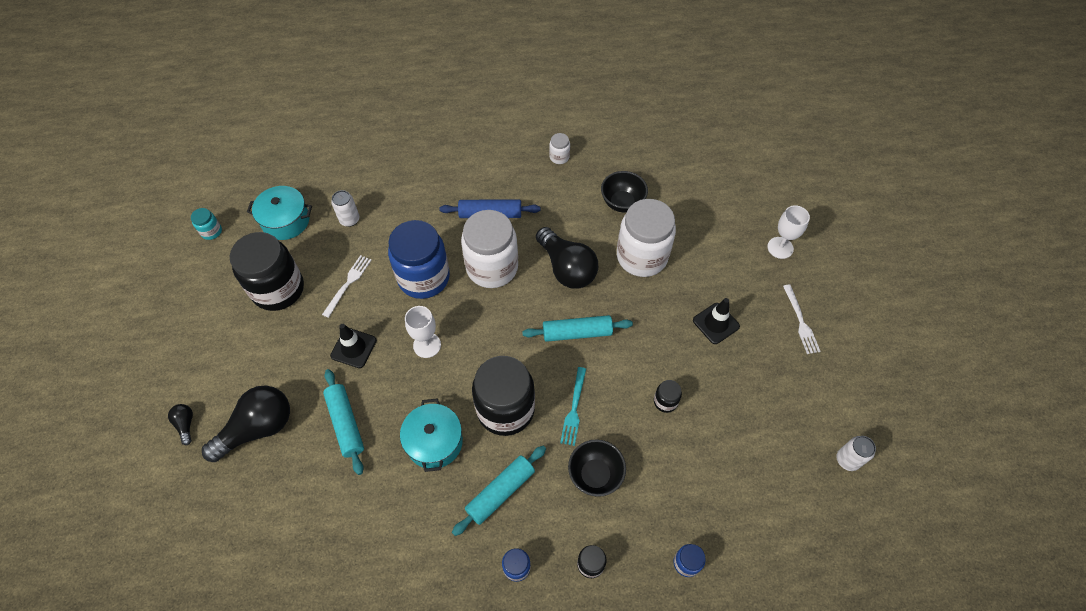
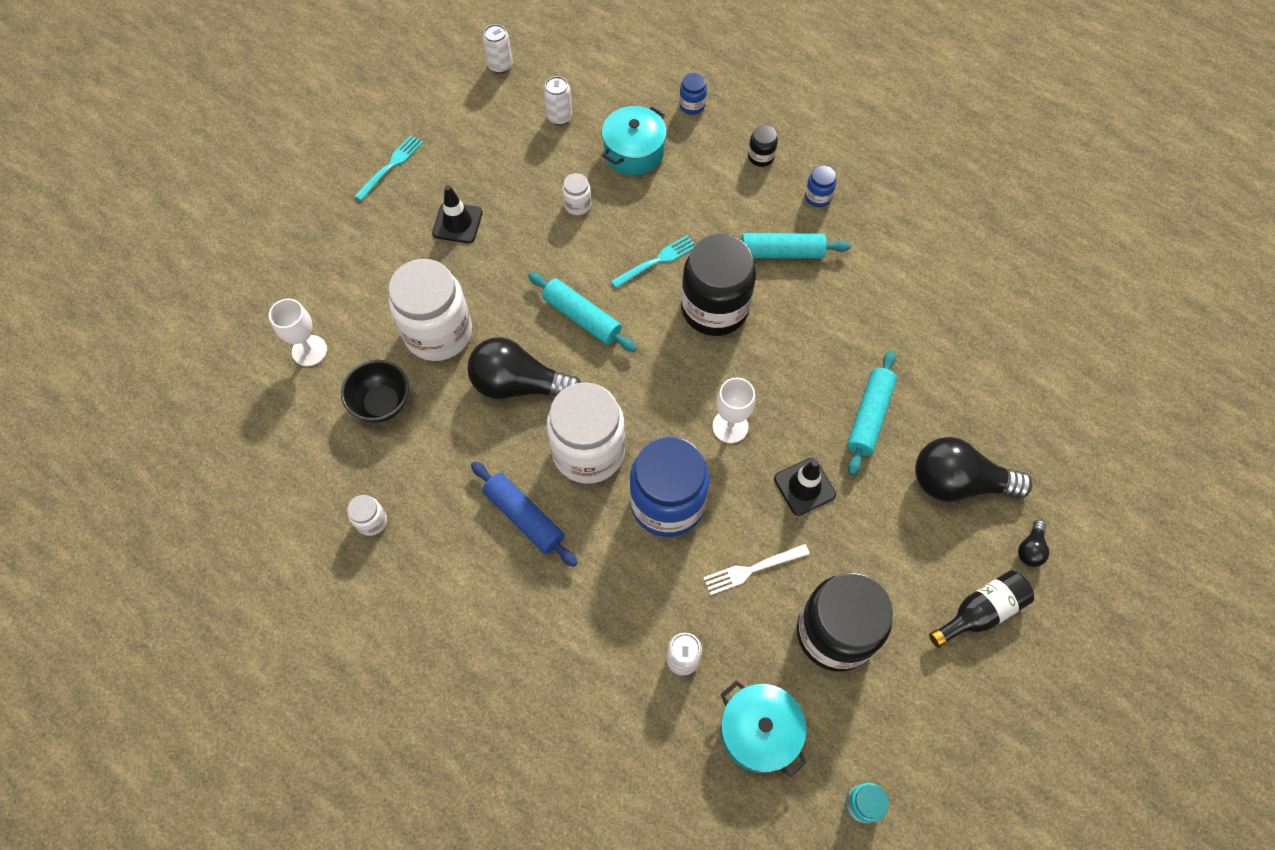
camera: 135 degrees left, 5 degrees up
(199, 363) = (980, 612): none -> black bottle
(434, 442) = (801, 334): turquoise pot -> turquoise pot (634, 152)
(567, 268) = (519, 385): black light bulb -> black light bulb turned 90 degrees counterclockwise
(595, 475) = (694, 204): black bowl -> none
(665, 401) = (577, 205): black jar -> white jar
(757, 457) = (559, 117): none -> white can
(780, 248) = (312, 231): white goblet -> white goblet (309, 351)
(801, 322) = (391, 165): white fork -> turquoise fork

